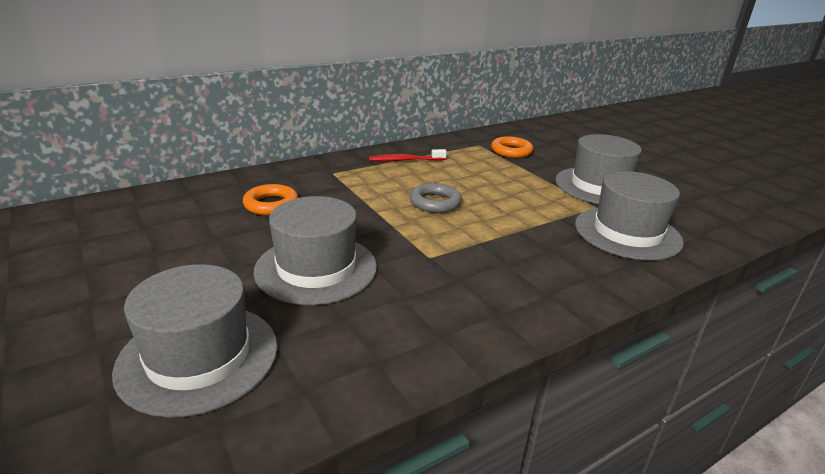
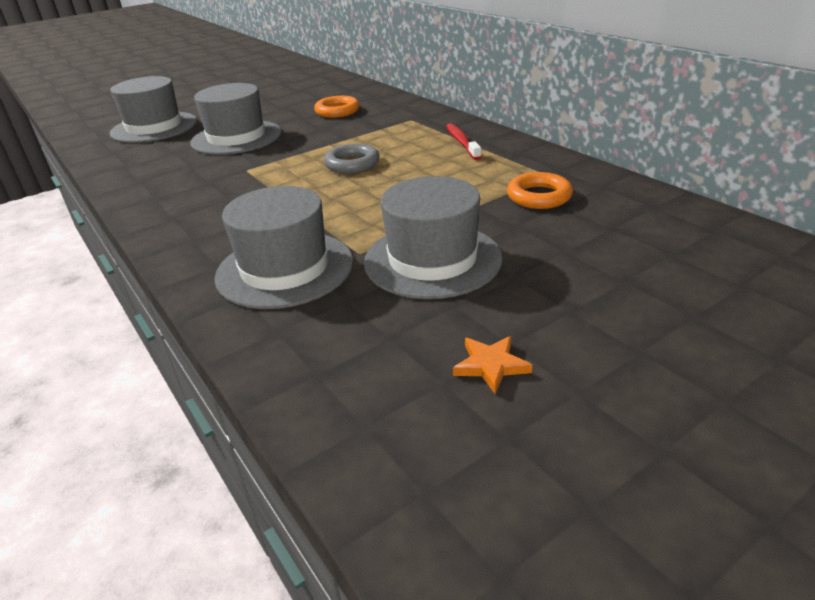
camera: 90 degrees right, 5 degrees up
(693, 183) = (490, 365): none -> orange star

